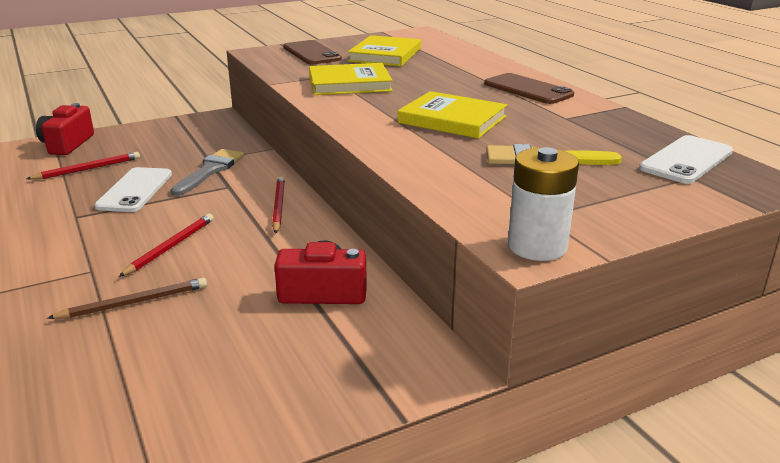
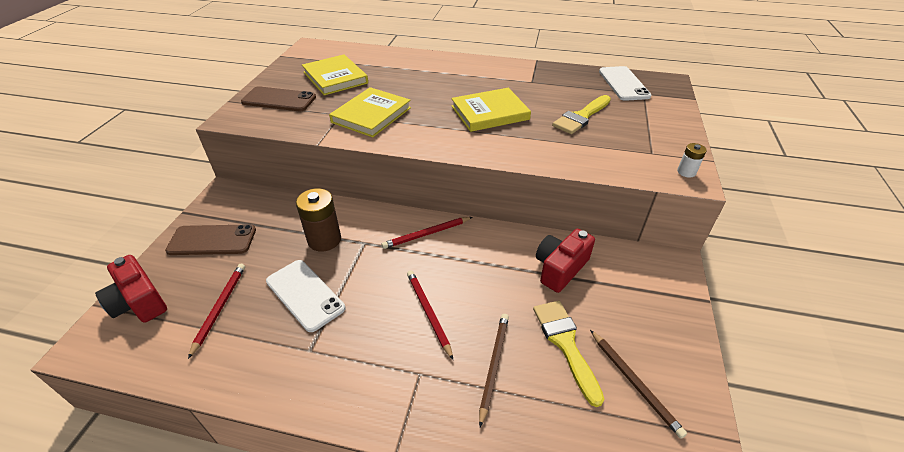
camera: 50 degrees left, 15 degrees up
(188, 397) = (634, 383): none -> brown pencil
(205, 333) = (565, 344): none -> yellow brush
(210, 170) = (324, 240): grey brush -> brown battery
(278, 206) = (426, 234): red pencil -> red pencil turned 60 degrees counterclockwise
(528, 89) = (474, 69): brown phone -> brown phone (212, 240)
(537, 246) = (686, 172): white battery -> white battery, size x0.51

